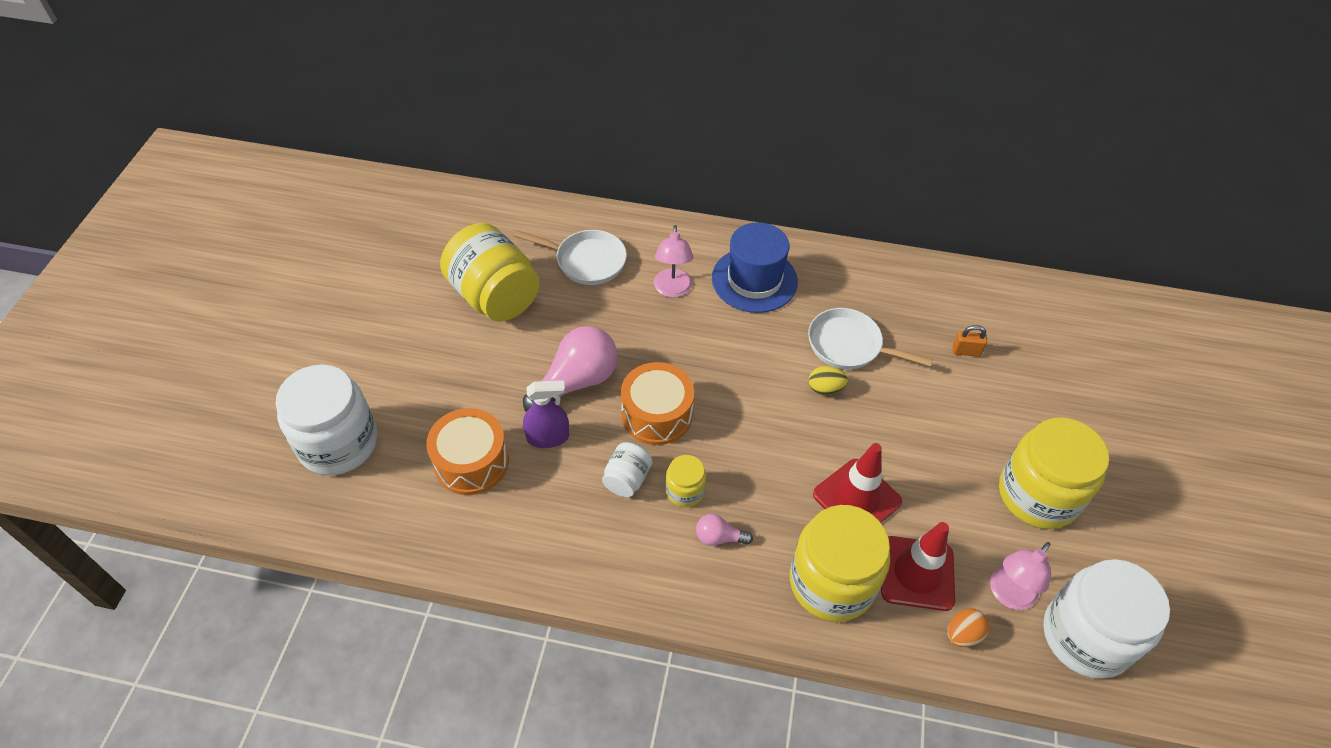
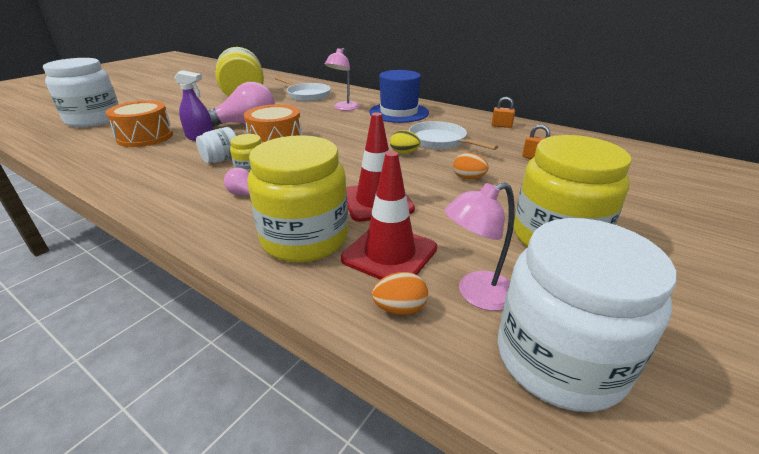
camera: 25 degrees right, 20 degrees down
(898, 280) = (501, 126): none -> orange padlock
(920, 420) = (468, 178): none -> orange egg

